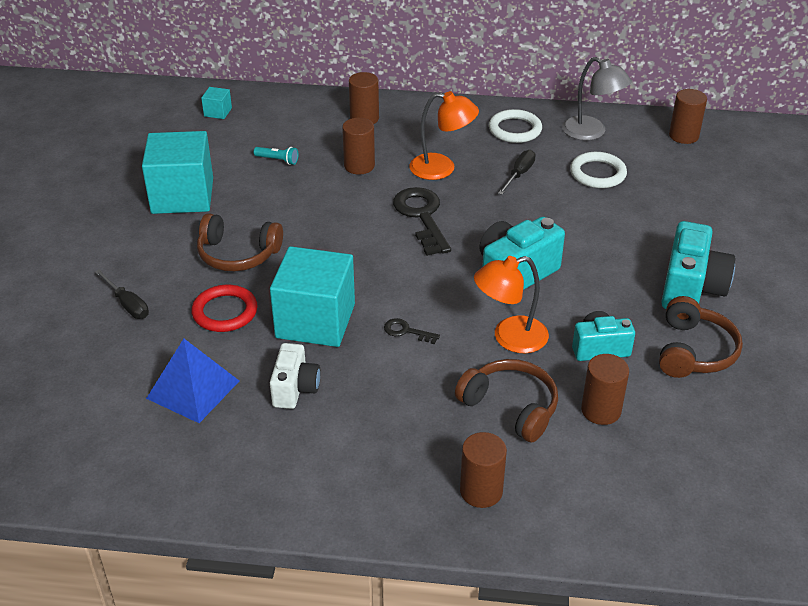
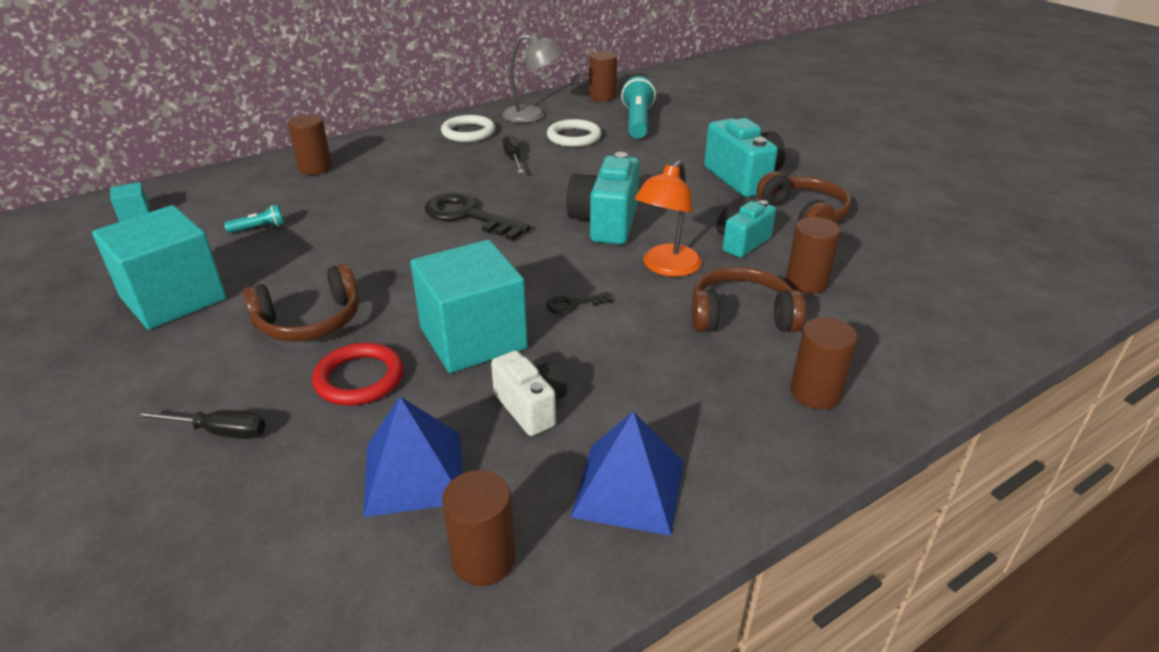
camera: 40 degrees left, 5 degrees down
(289, 472) = (629, 488): none -> blue pyramid
(359, 166) = (356, 202): brown cylinder -> brown cylinder (484, 559)
(442, 168) = (439, 177): orange lamp -> none
(678, 181) = (637, 122): none -> turquoise flashlight

